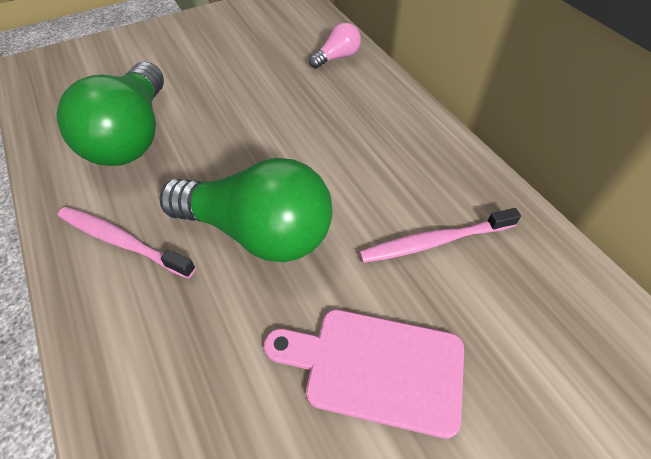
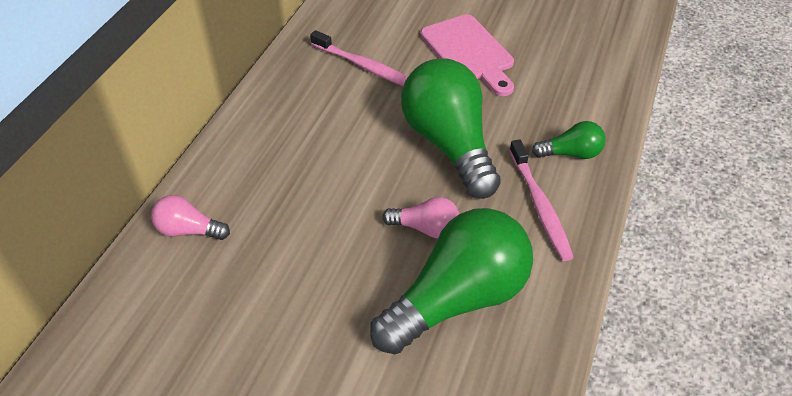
camera: 130 degrees left, 5 degrees down
(131, 324) = (571, 153): none -> green light bulb
(200, 157) = (425, 228): none -> pink light bulb

